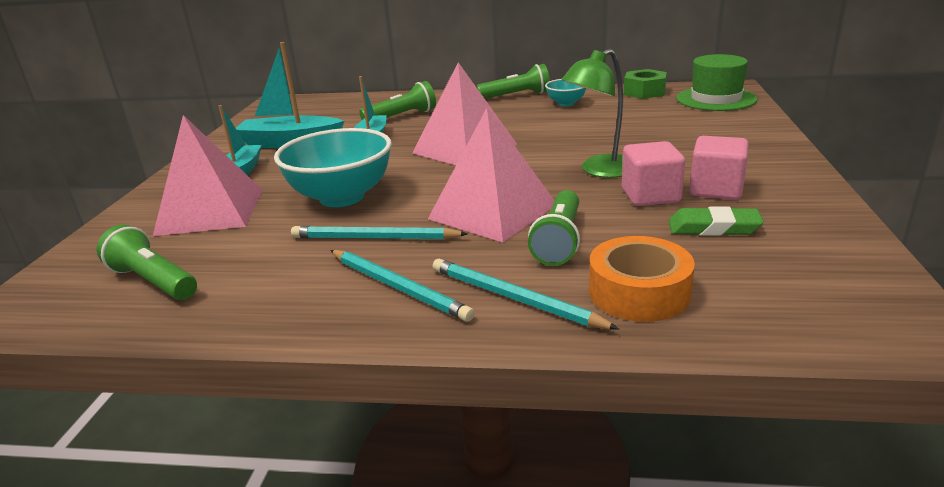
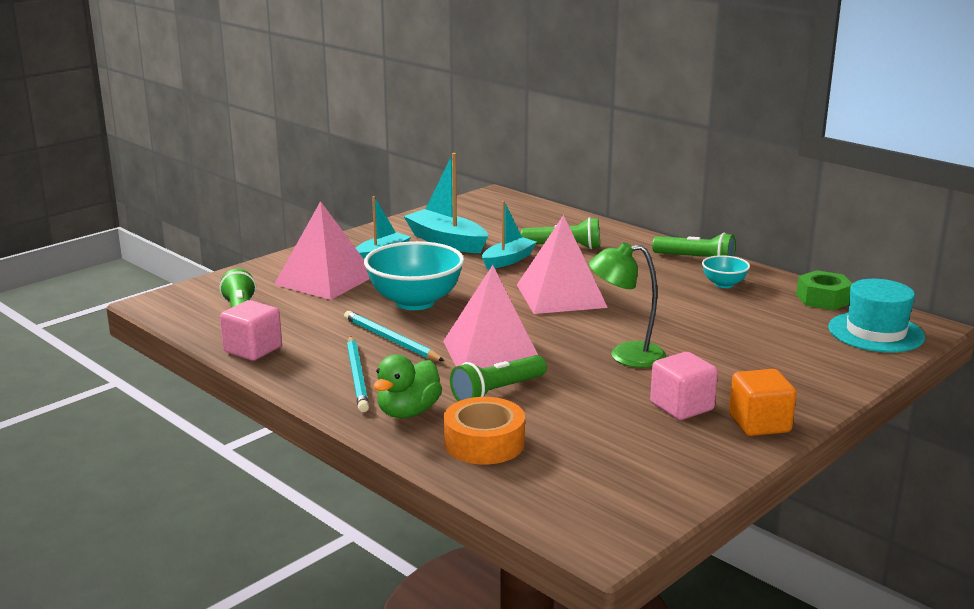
camera: 35 degrees right, 5 degrees down
(514, 298) = (408, 412): turquoise pencil -> green duck
(650, 195) = (622, 390): pink cube -> pink cube (253, 349)
(713, 228) = (617, 430): green eraser -> none
(716, 99) = (876, 332): green hat -> turquoise hat
(787, 179) = (759, 424): none -> orange cube

